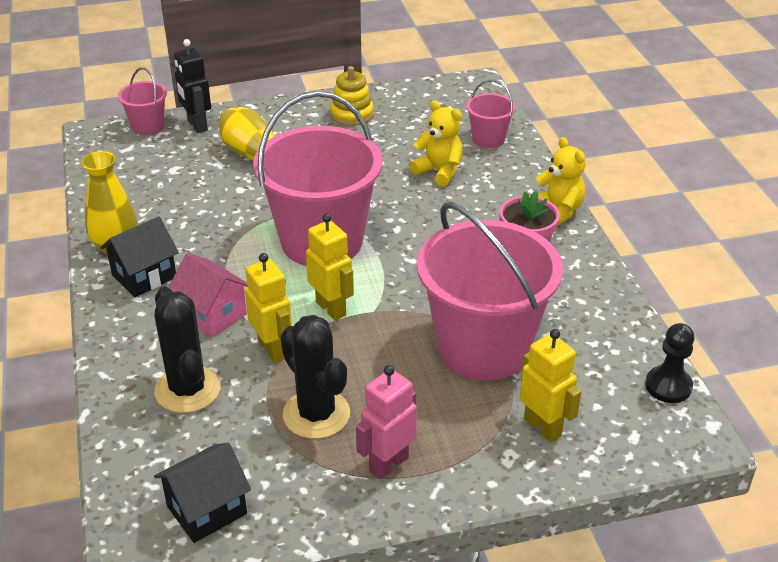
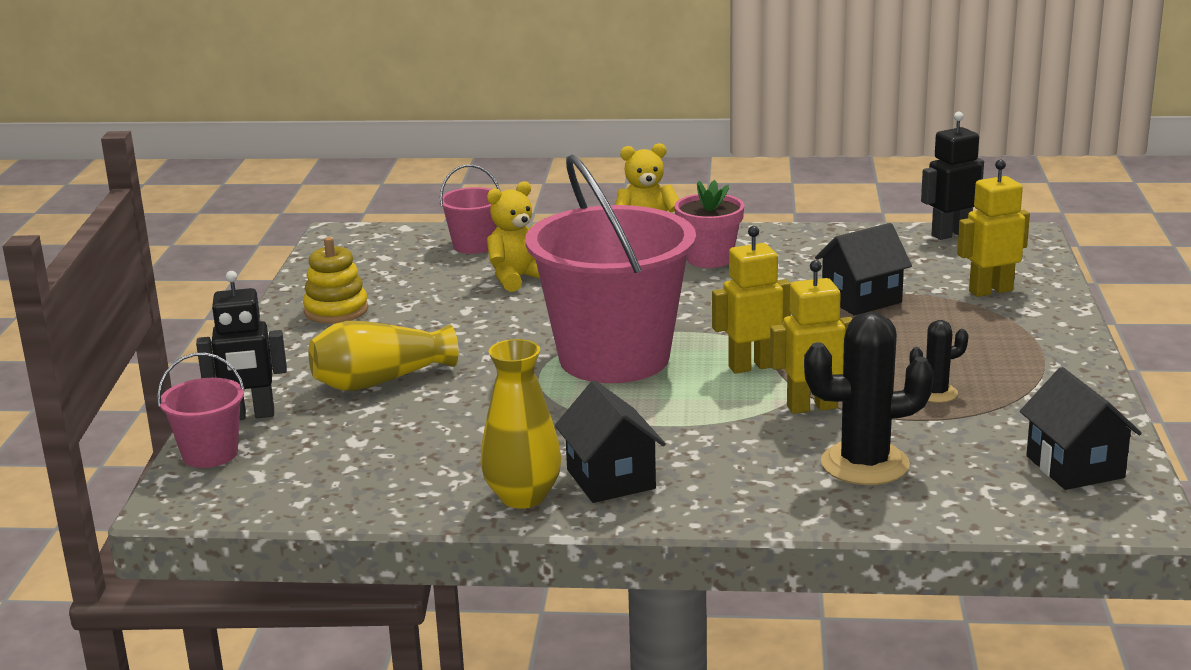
camera: 70 degrees left, 15 degrees down
(212, 314) = (723, 438): pink house -> none
(316, 414) = (936, 393): black cactus -> black cactus, size x0.52
(388, 464) = (1024, 365): pink robot -> none
(483, 348) = (861, 300): pink bucket -> black house
(668, 386) = (950, 234): black pawn -> black robot

